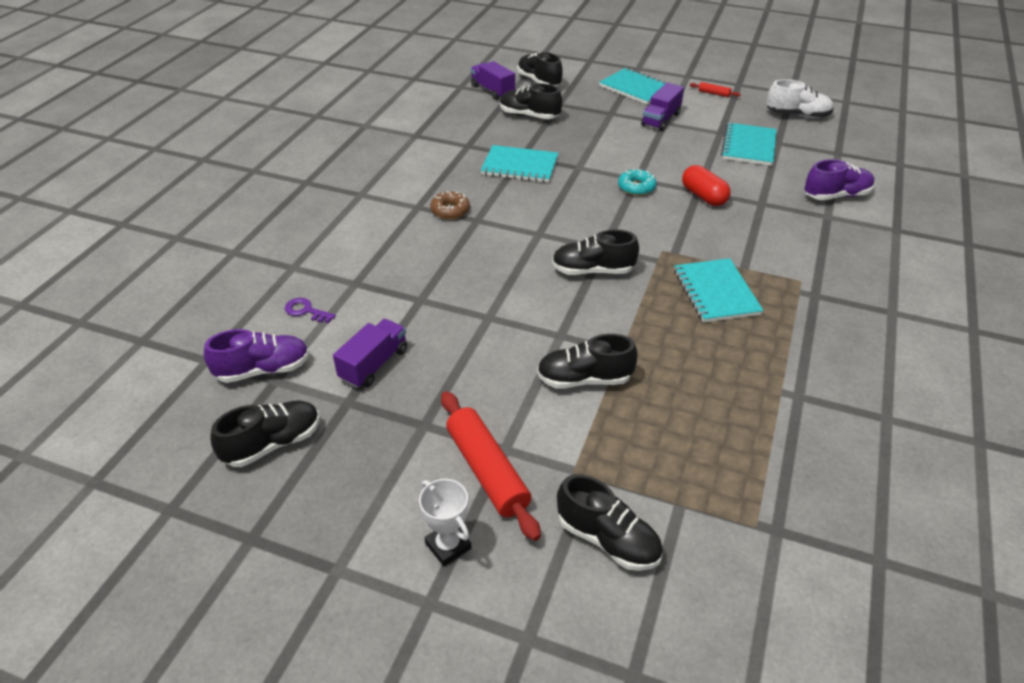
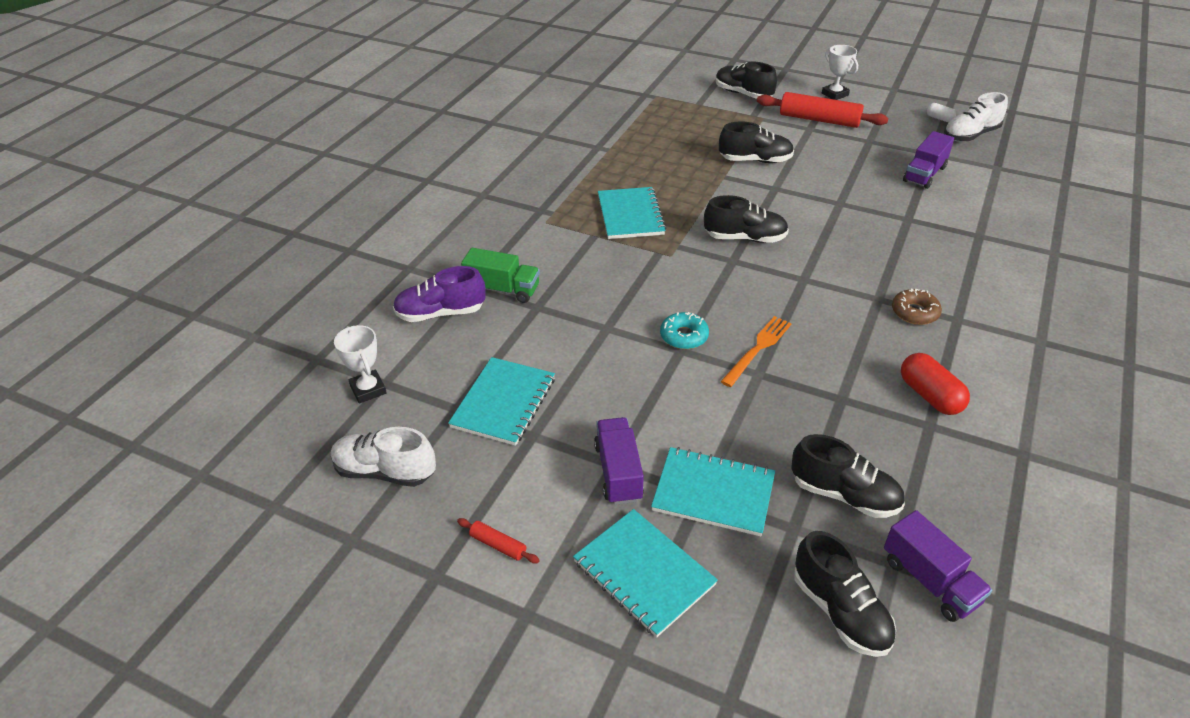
camera: 175 degrees left, 0 degrees up
(263, 370) = (1012, 174): purple shoe -> none
(273, 444) = (970, 135): black shoe -> white shoe
(299, 483) = (939, 118): none -> white capsule
(306, 311) = (1009, 213): purple key -> none
(487, 471) = (819, 120): red rolling pin -> red rolling pin turned 45 degrees counterclockwise
(520, 166) = (841, 379): turquoise notebook -> turquoise notebook (713, 493)
(579, 181) = (758, 349): none -> orange fork
(661, 119) = (618, 472): purple truck -> purple truck turned 45 degrees counterclockwise
(703, 196) = (603, 319): red capsule -> red capsule (930, 396)
(799, 215) = (502, 289): none -> green truck
(845, 149) = (368, 389): none -> white trophy

